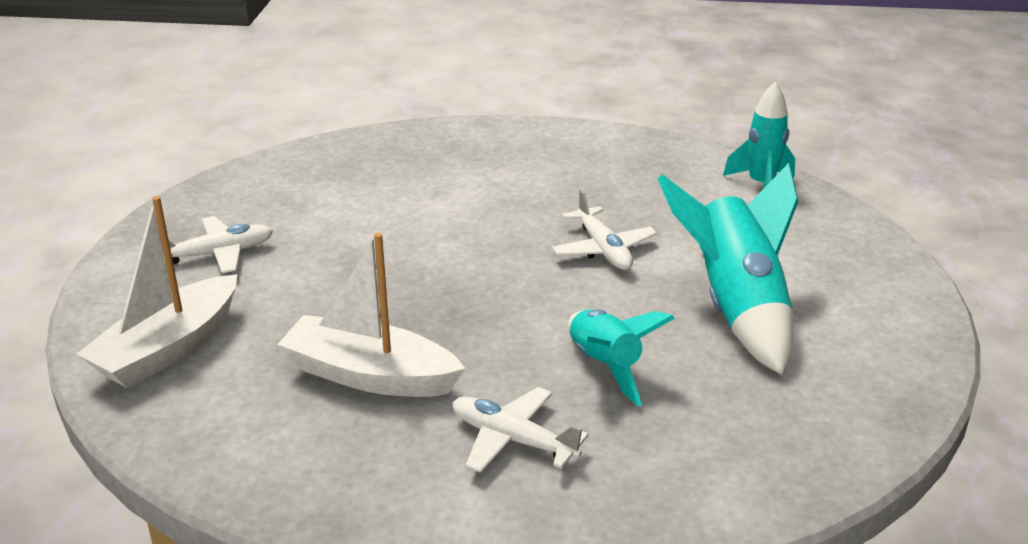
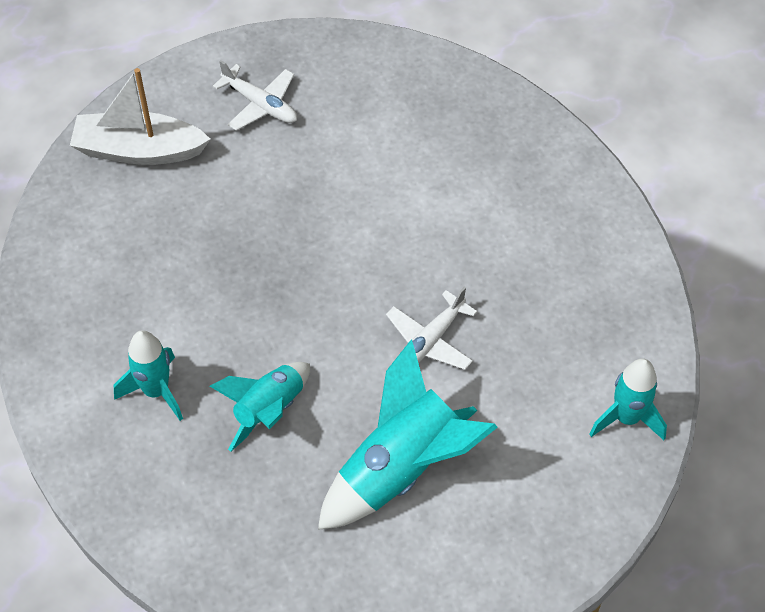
camera: 60 degrees right, 25 degrees up
(370, 375) = (176, 276): white boat -> none
(512, 439) = (156, 391): white plane -> turquoise rocket

